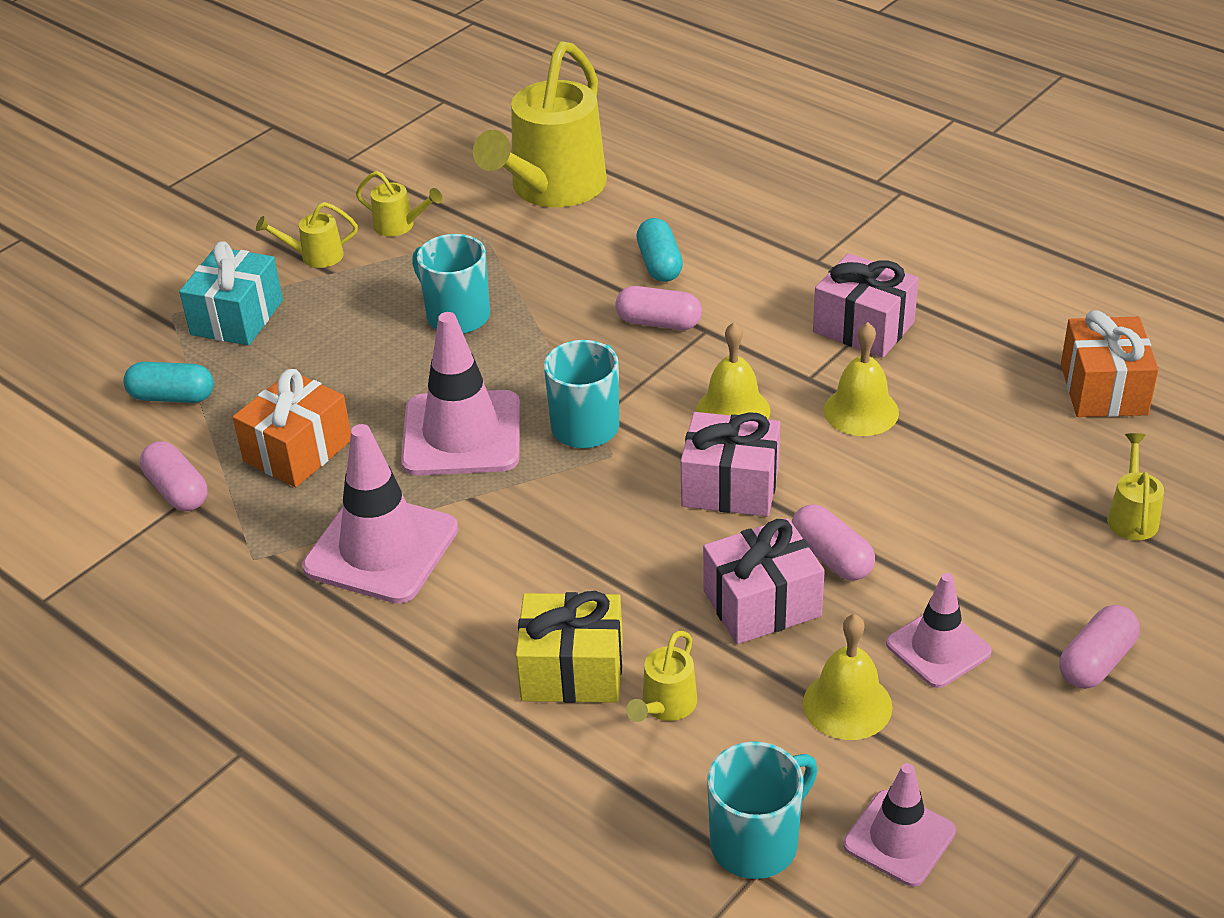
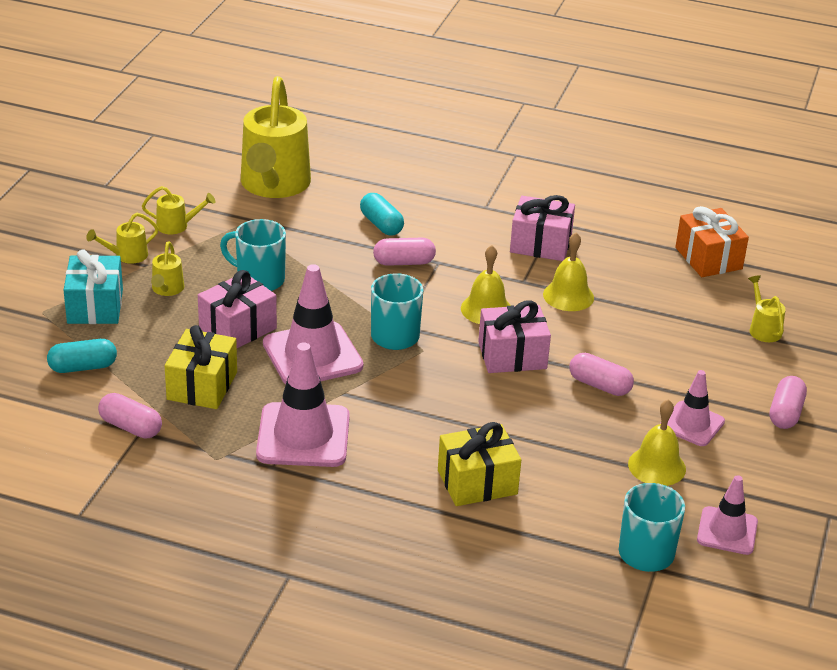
camera: 25 degrees left, 5 degrees down
(298, 451) = (202, 386): orange gift -> yellow gift
(665, 706) = (548, 490): yellow watering can -> yellow watering can (167, 289)
(762, 603) = (572, 420): pink gift -> pink gift (237, 328)

